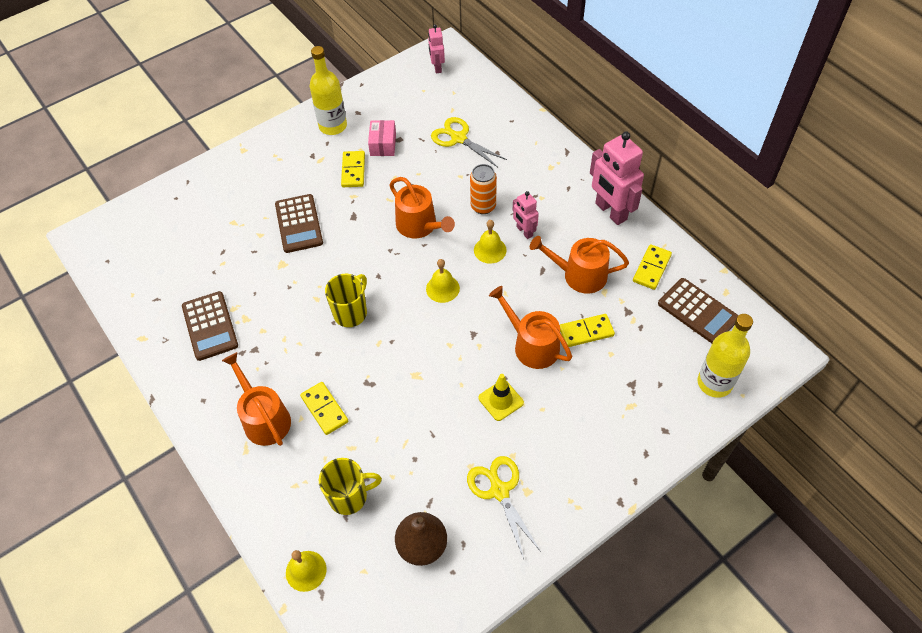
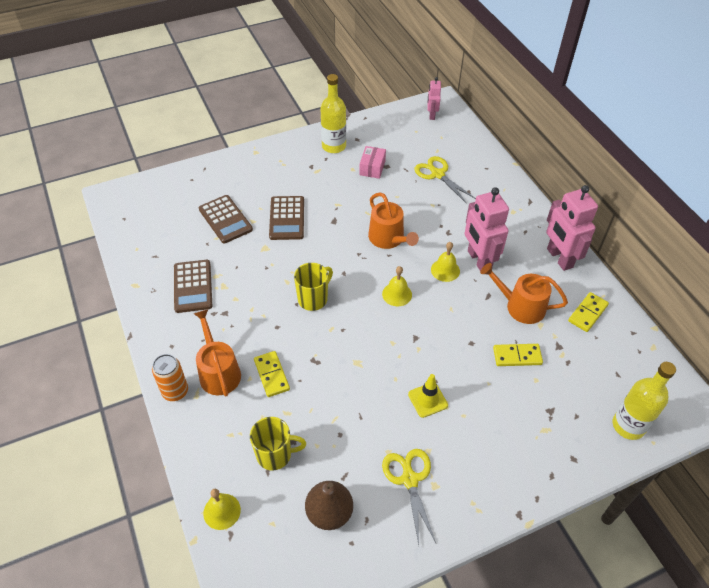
camera: 10 degrees right, 5 degrees down
(353, 170) = (342, 184): yellow domino -> none
(483, 206) = (447, 233): orange can -> orange can (175, 391)
(524, 231) = (478, 260): pink robot -> pink robot, size x1.86
(532, 345) = (465, 358): orange watering can -> none
(697, 311) = (623, 359): brown calculator -> brown calculator (225, 219)

